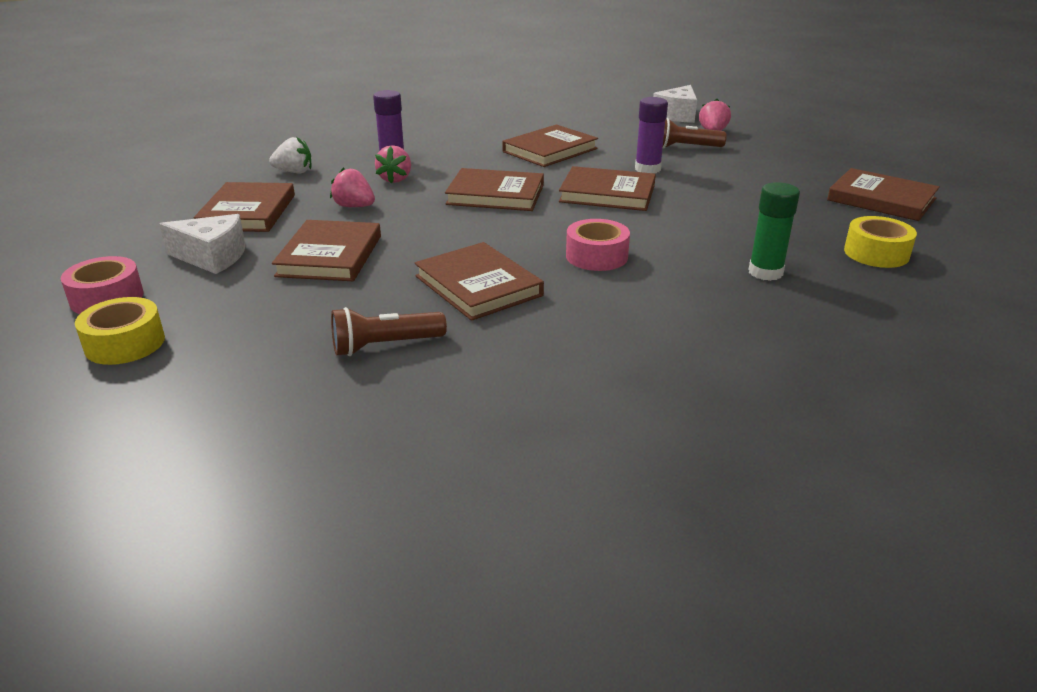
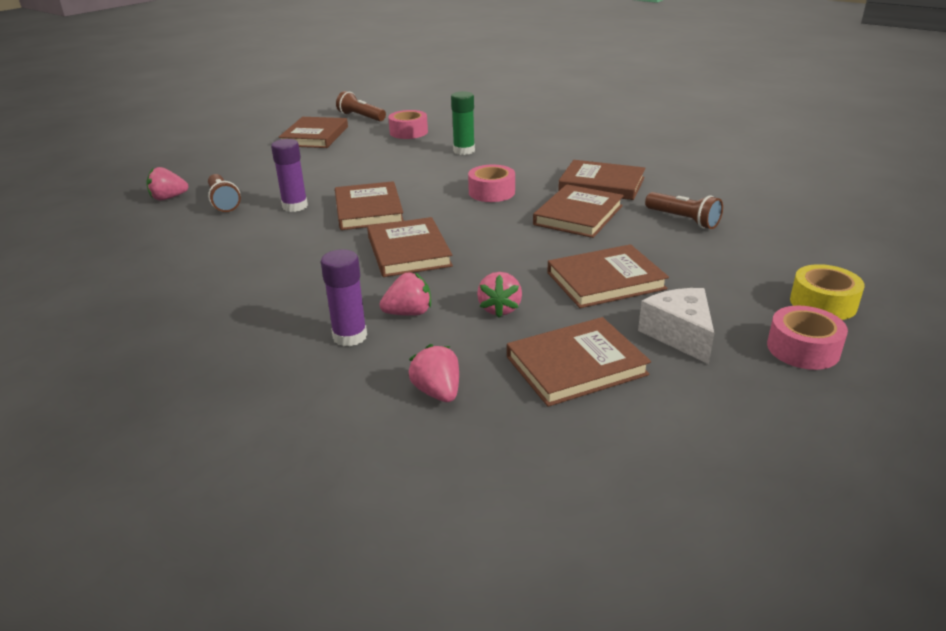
camera: 115 degrees left, 0 degrees up
(294, 172) = (437, 392): white strawberry -> pink strawberry
(549, 150) = (261, 257): brown book -> brown book (601, 184)
(677, 115) = (107, 220): white cheese -> none
(876, 253) = (408, 132): yellow tape -> pink tape
(970, 235) = (361, 117): none -> brown flashlight

